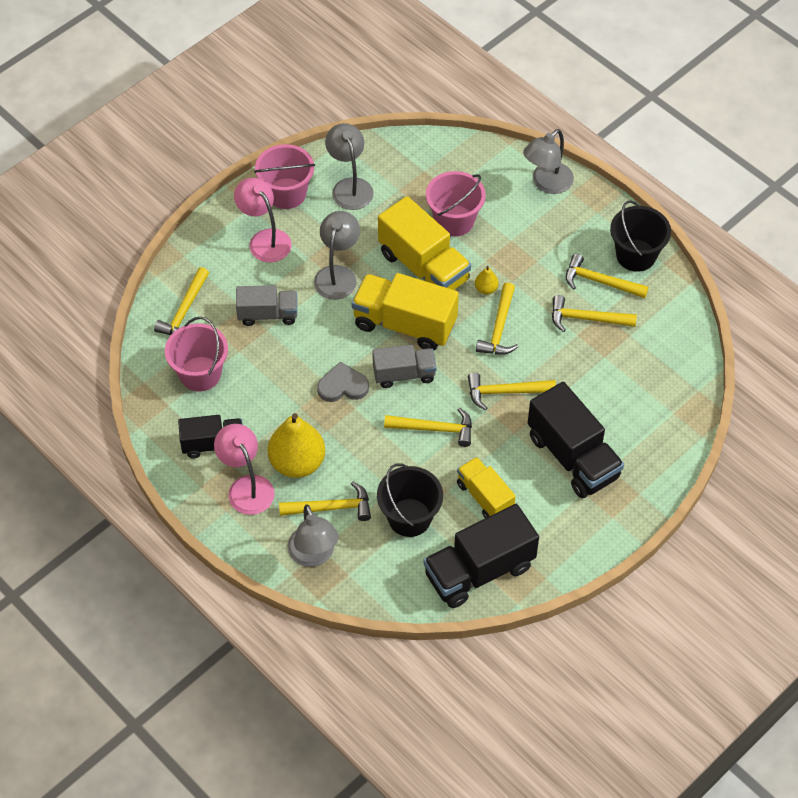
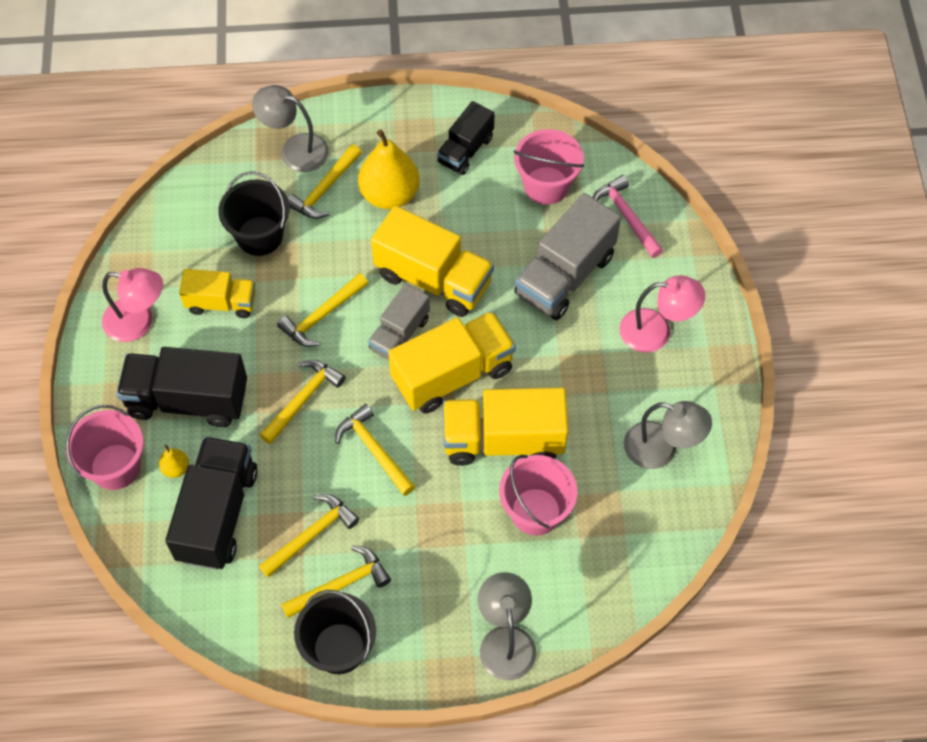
camera: 130 degrees right, 5 degrees up
(184, 311) = (626, 216): yellow hammer -> pink hammer
(246, 487) = (402, 147): pink lamp -> pink lamp (138, 322)
(268, 314) = (564, 275): grey truck -> grey truck, size x1.65
(286, 193) = (700, 388): pink bucket -> pink bucket (115, 467)
(337, 275) = (560, 361): grey lamp -> none
(342, 386) = (433, 279): grey heart -> yellow truck
(479, 571) = (163, 248): black truck -> black truck (217, 514)
(486, 289) = (428, 474): yellow pear -> yellow pear (176, 468)

